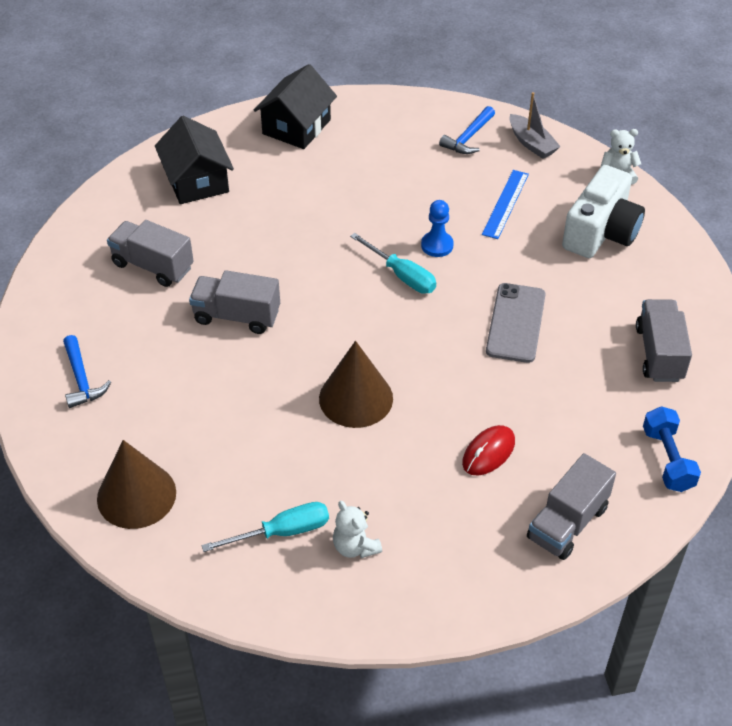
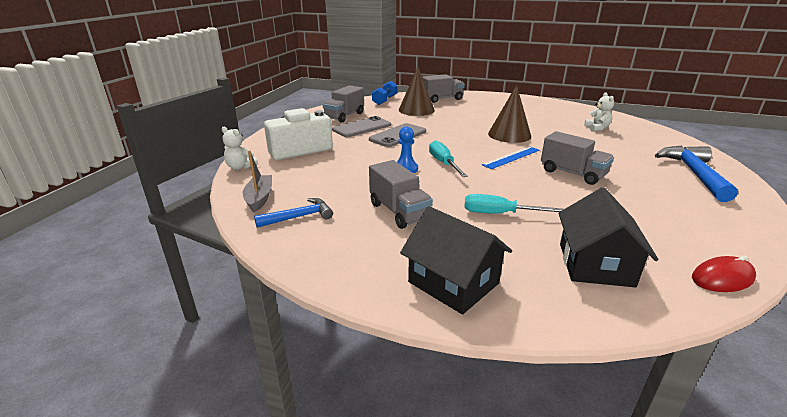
camera: 150 degrees left, 20 degrees down
(81, 379) = (694, 174): blue hammer -> blue hammer, size x1.69
(136, 495) = (644, 135): brown cone -> brown cone (416, 110)
(153, 266) = (644, 213): grey truck -> grey truck (399, 212)
(282, 532) = (566, 116): turquoise screwdriver -> turquoise screwdriver (500, 214)
(296, 127) = (453, 282): black house -> black house turned 75 degrees clockwise
(355, 546) = (534, 109): white teddy bear -> white teddy bear (597, 128)
(488, 452) = (456, 113): red mouse -> red mouse (722, 278)
(505, 204) = (333, 174): blue ruler -> blue ruler (511, 157)
(590, 325) = (362, 127): none -> grey phone

